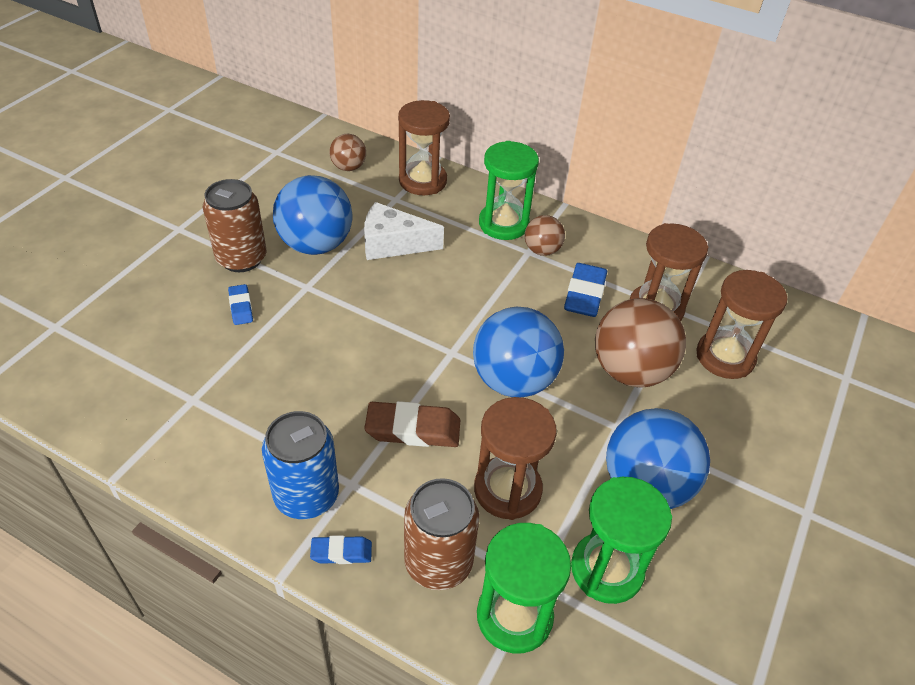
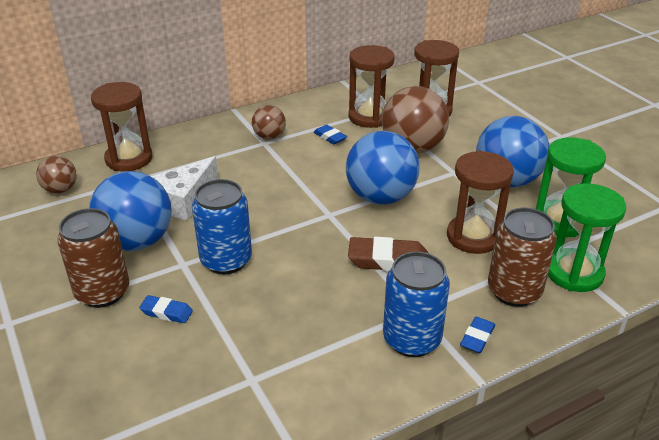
camera: 55 degrees left, 10 degrees down
(330, 311) = (226, 260): none -> blue can
(413, 429) = (388, 260): brown eraser -> brown eraser turned 60 degrees clockwise
(503, 224) = (223, 141): green hourglass -> none
(584, 294) = (330, 137): blue eraser -> blue eraser, size x0.57

